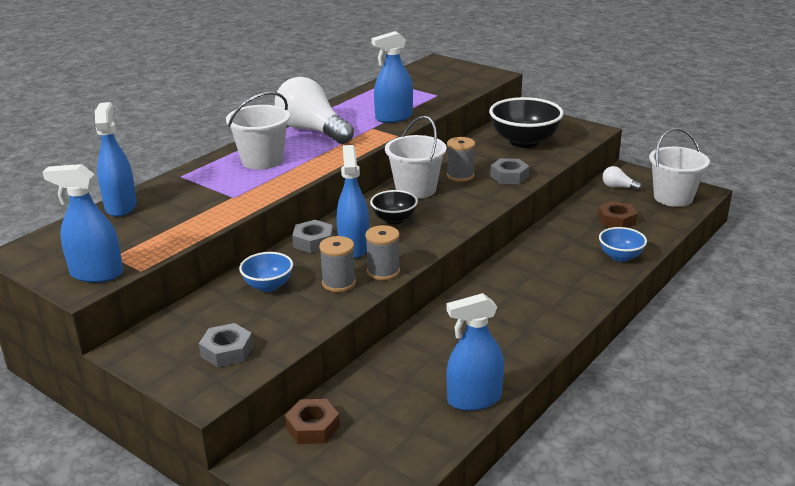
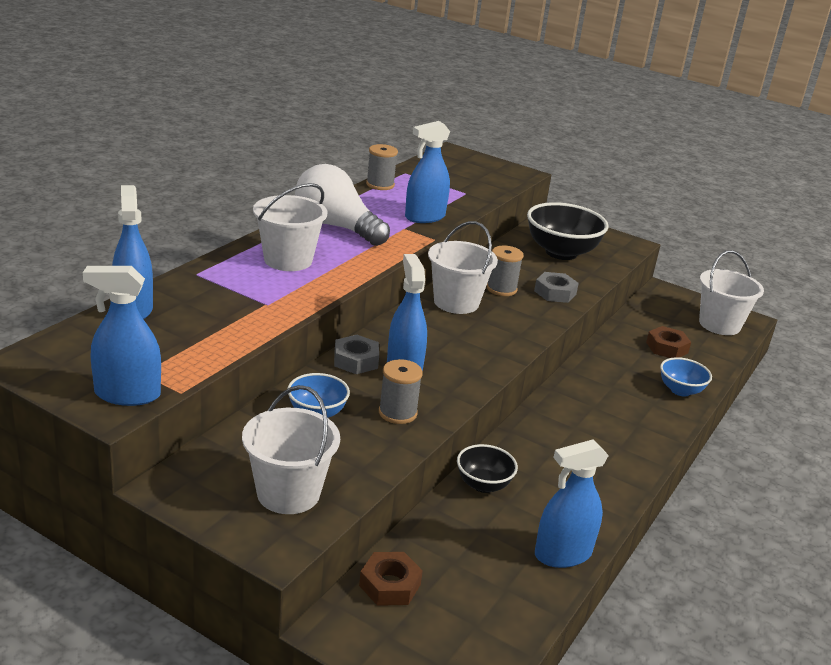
camera: 10 degrees left, 0 degrees up
(227, 351) = (288, 493): grey nut -> white bucket
(383, 271) = (444, 401): grey spool -> grey spool (380, 185)
(394, 220) = (441, 338): black bowl -> black bowl (483, 485)
(618, 187) = (660, 309): white light bulb -> none

